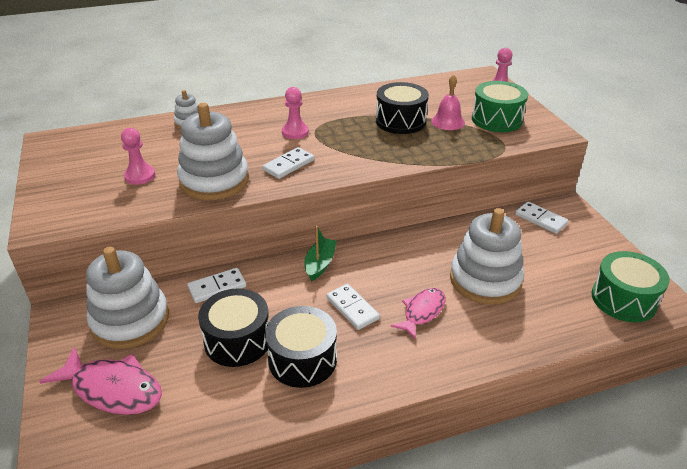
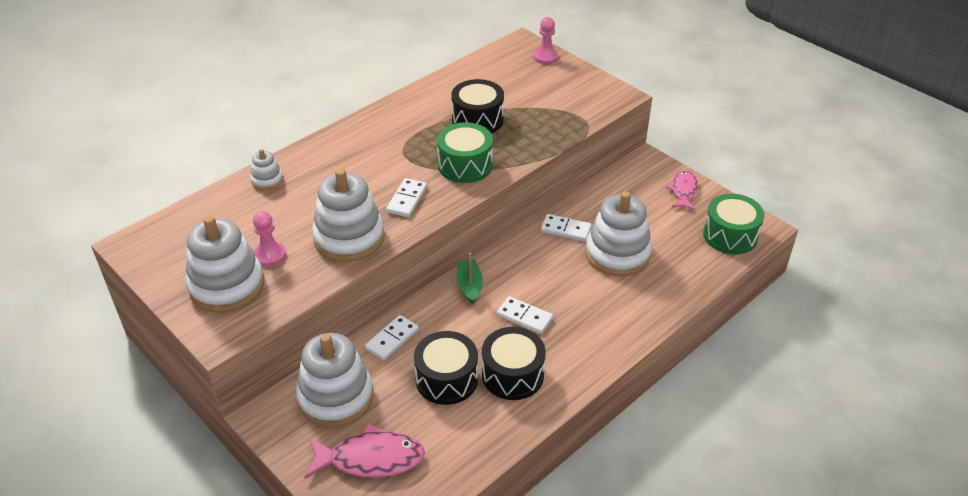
camera: 25 degrees left, 5 degrees up
(86, 189) = (227, 286): none -> white stacking toy
(295, 132) = (385, 161): pink pawn -> none
(422, 312) = (583, 300): pink fish -> pink fish (683, 191)
(448, 122) = (521, 108): pink bell -> none
(496, 119) = (563, 94): green drum -> green drum (465, 165)
(540, 219) = (632, 181): white domino -> white domino (565, 229)

